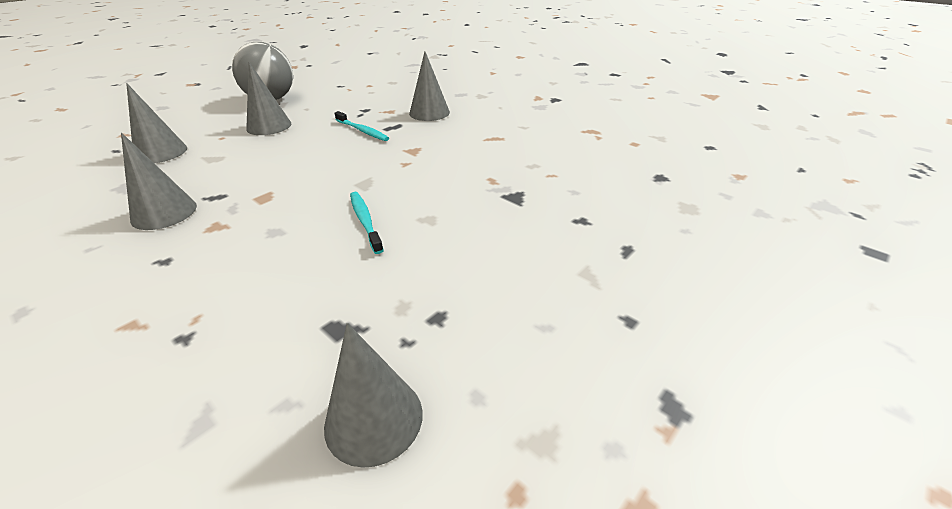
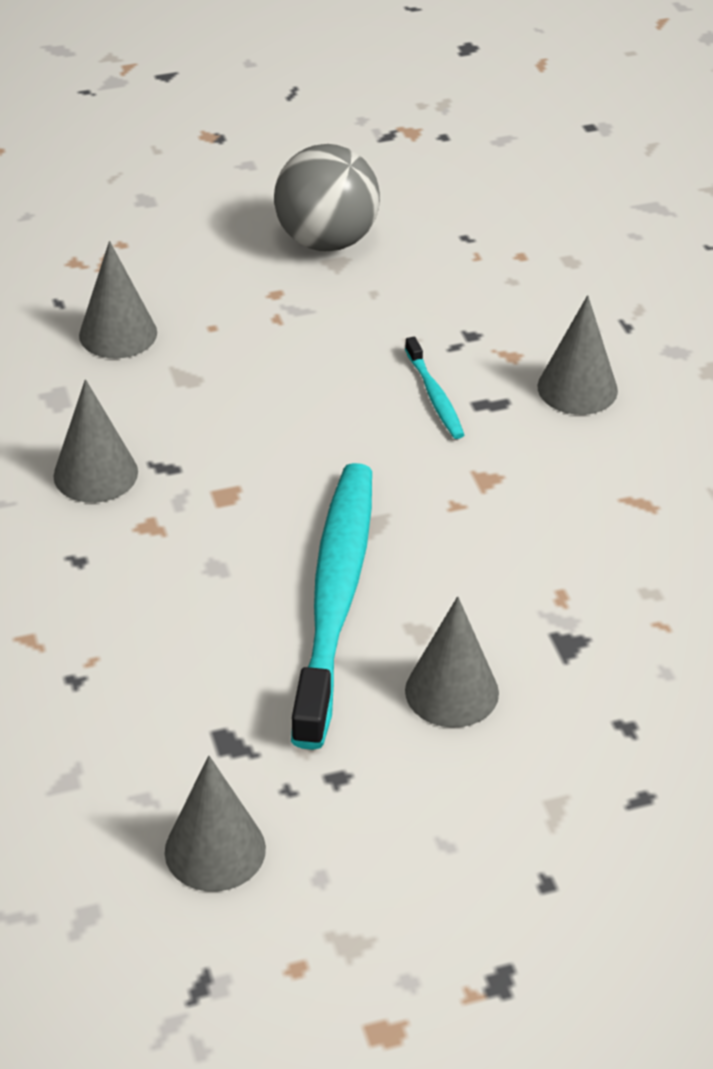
camera: 30 degrees right, 5 degrees up
(269, 126) = (293, 324): grey cone -> grey cone (451, 691)
(365, 221) = (335, 599): turquoise toothbrush -> turquoise toothbrush, size x2.35

